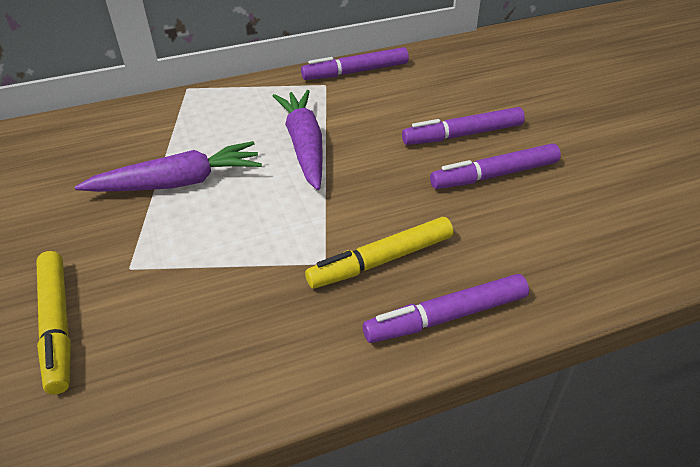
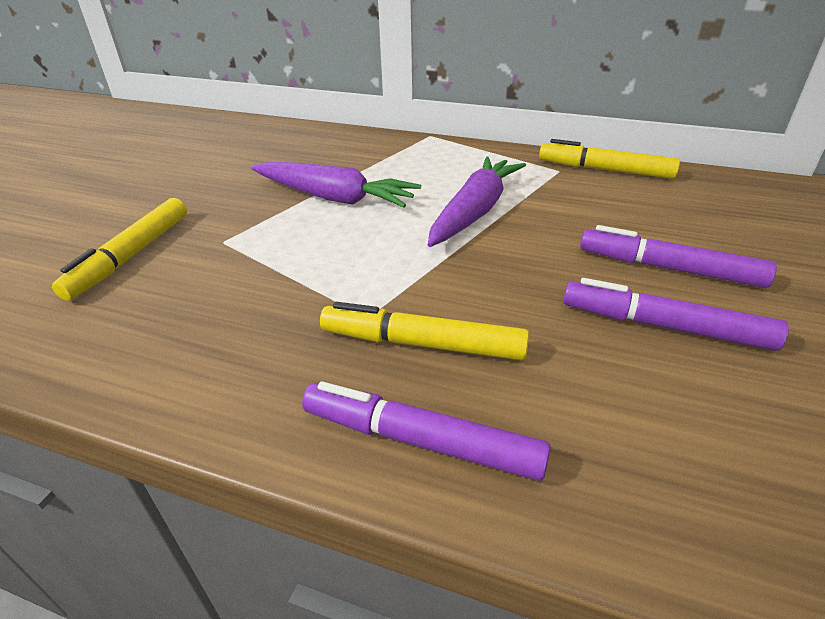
camera: 40 degrees right, 5 degrees down
(355, 72) = (605, 170): purple marker -> yellow marker

